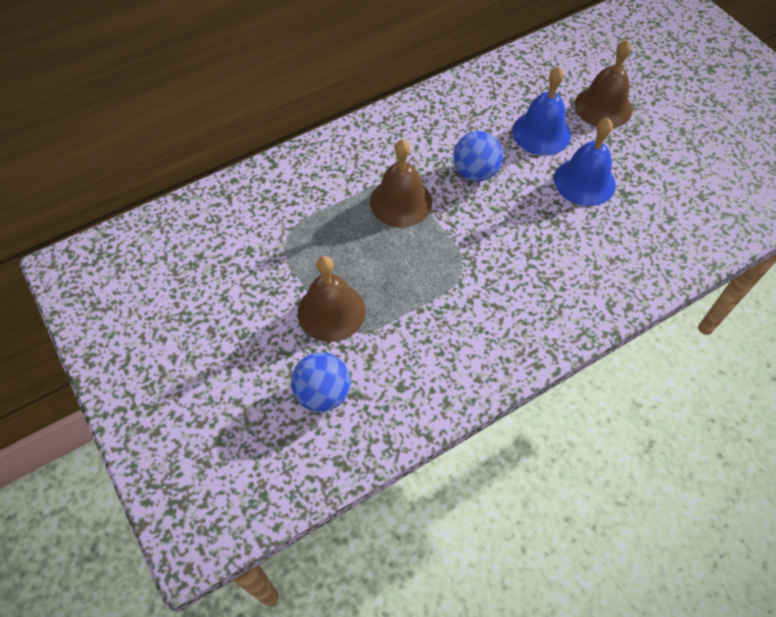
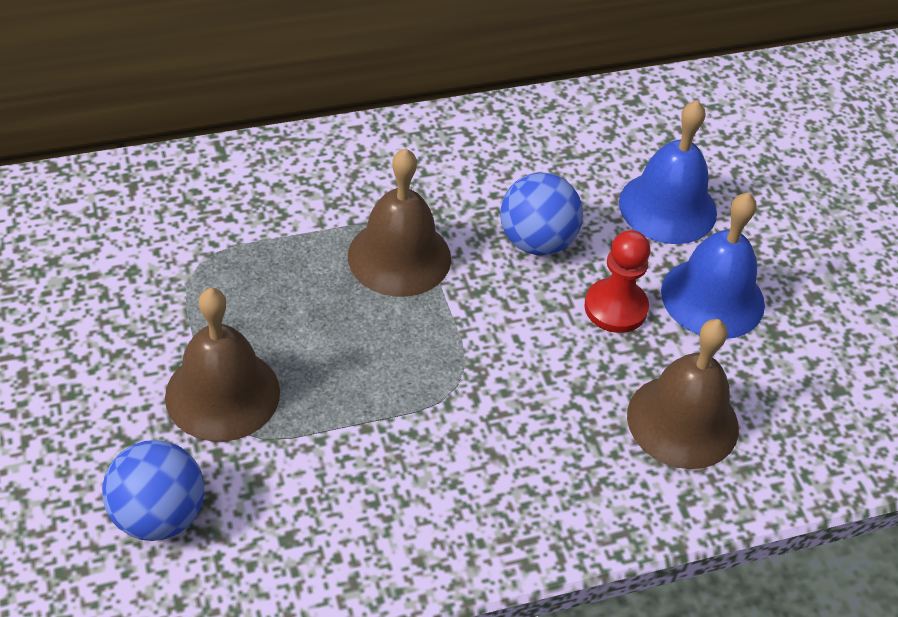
camera: 10 degrees right, 10 degrees down
(533, 201) = (615, 308): none -> red pawn
(603, 107) = (785, 192): brown bell -> brown bell (682, 421)

